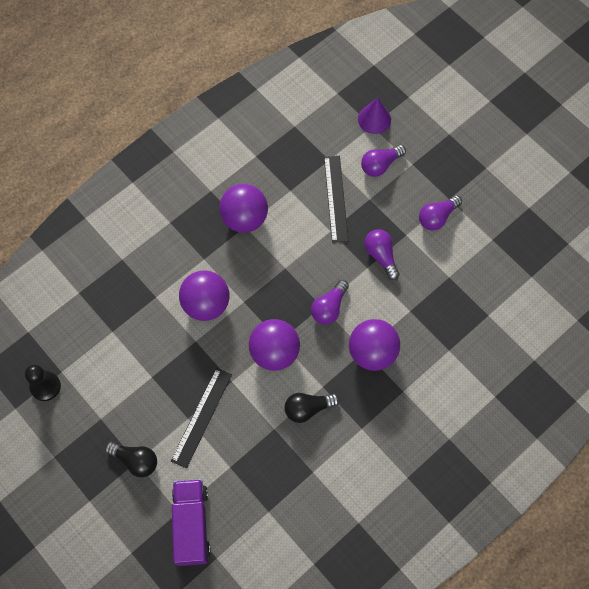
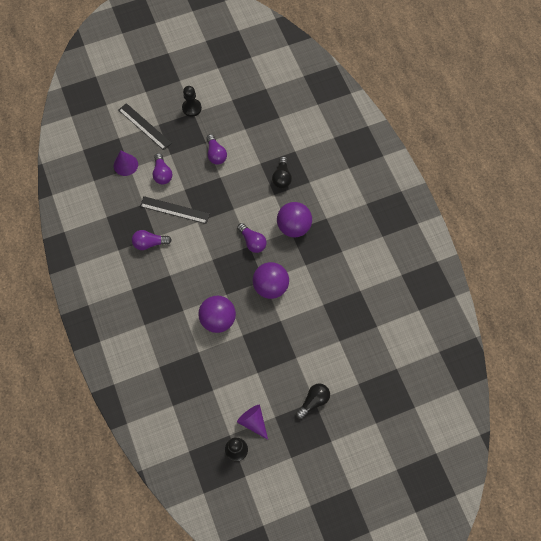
camera: 70 degrees left, 0 degrees up
(86, 394) = (253, 421): none -> purple cone
(191, 525) = (370, 377): purple truck -> none
(201, 417) = (298, 348): black ruler -> black ruler (144, 126)
(244, 218) = (164, 273): purple ball -> none
(308, 409) = (317, 279): black light bulb -> black light bulb (282, 177)
(381, 256) = (229, 197): purple light bulb -> purple light bulb (149, 243)
(492, 163) = (191, 108): none -> black pawn

